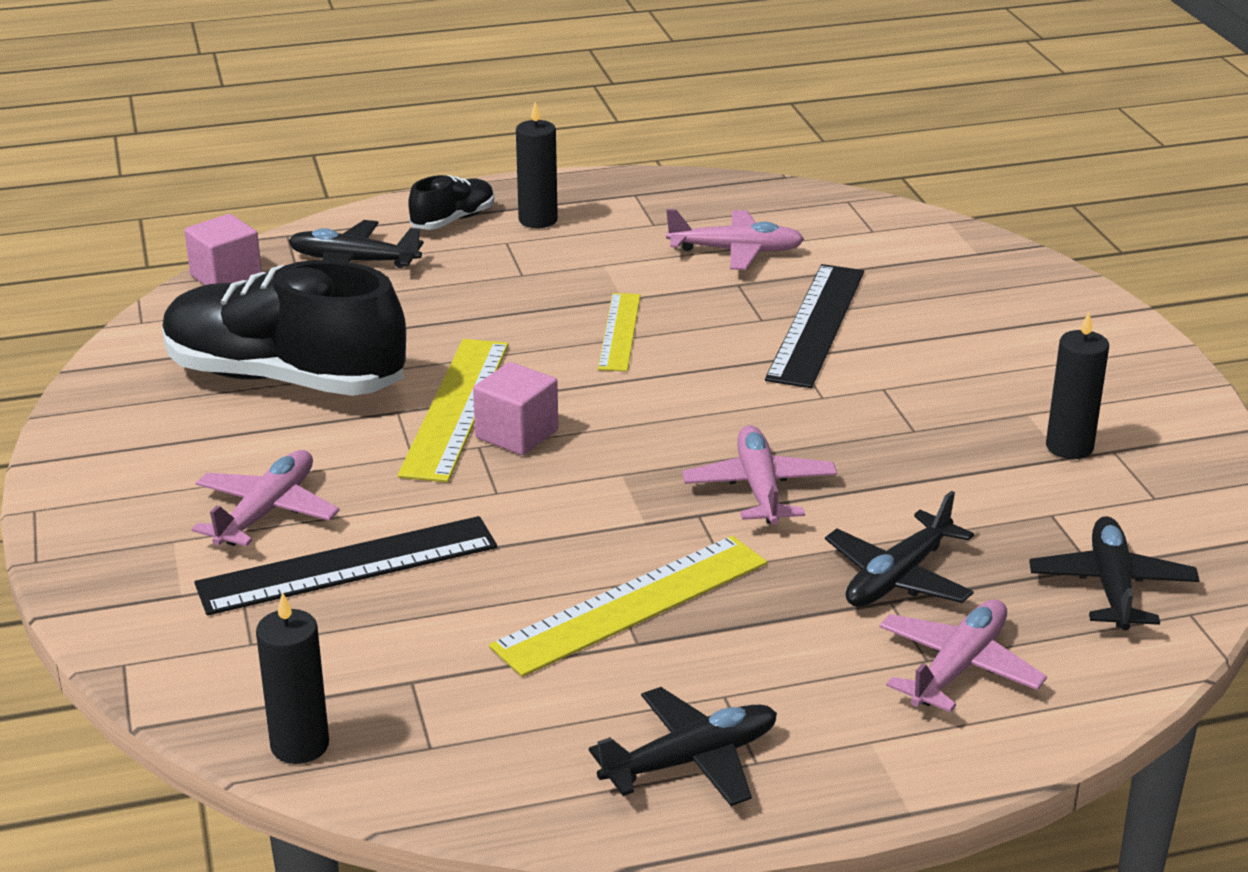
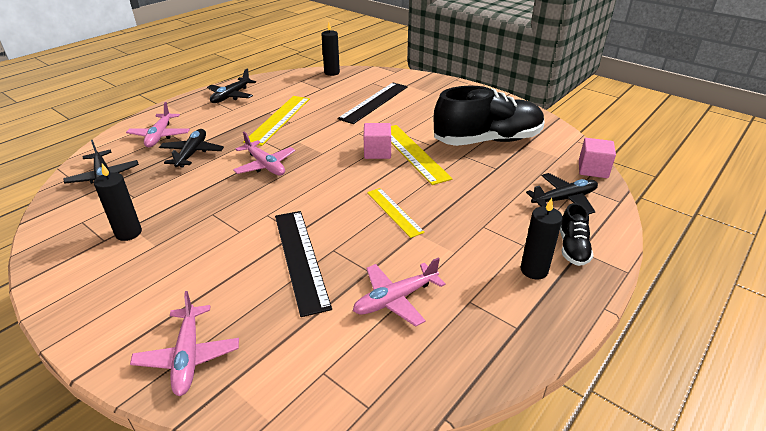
camera: 145 degrees right, 5 degrees up
(266, 511) = (419, 106): pink plane -> pink plane (188, 356)

